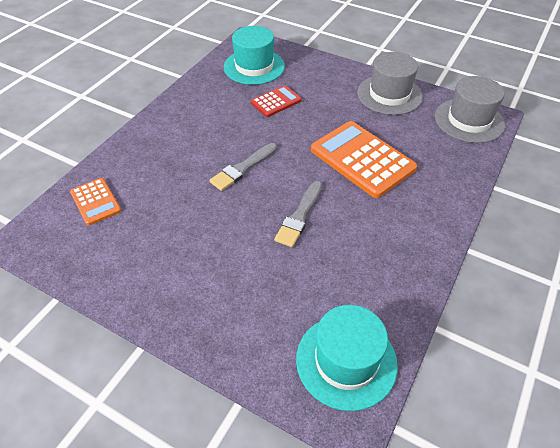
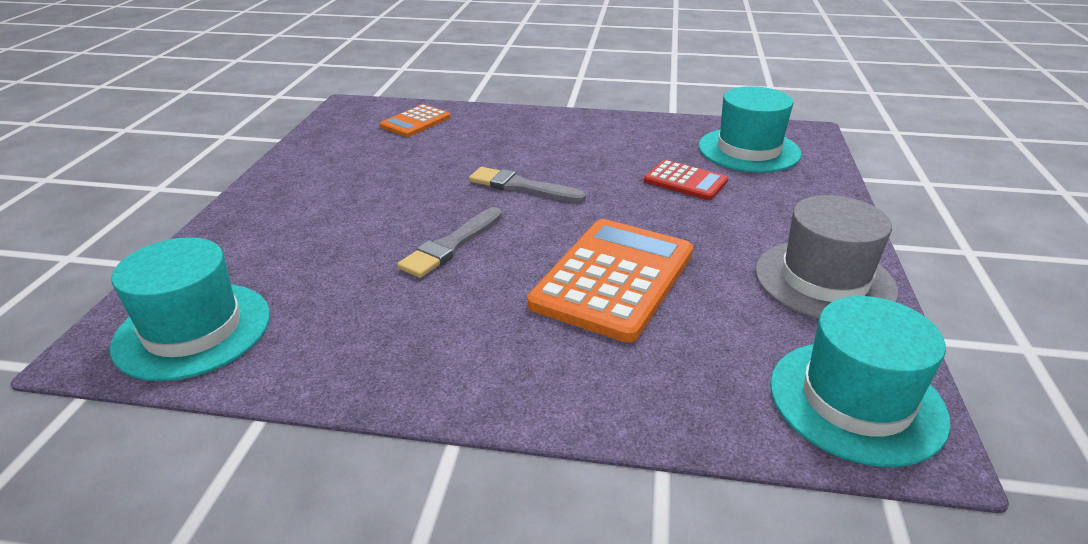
camera: 70 degrees right, 15 degrees down
(299, 216) = (451, 245): grey brush -> grey brush turned 60 degrees counterclockwise
(469, 120) = (856, 401): grey hat -> turquoise hat

